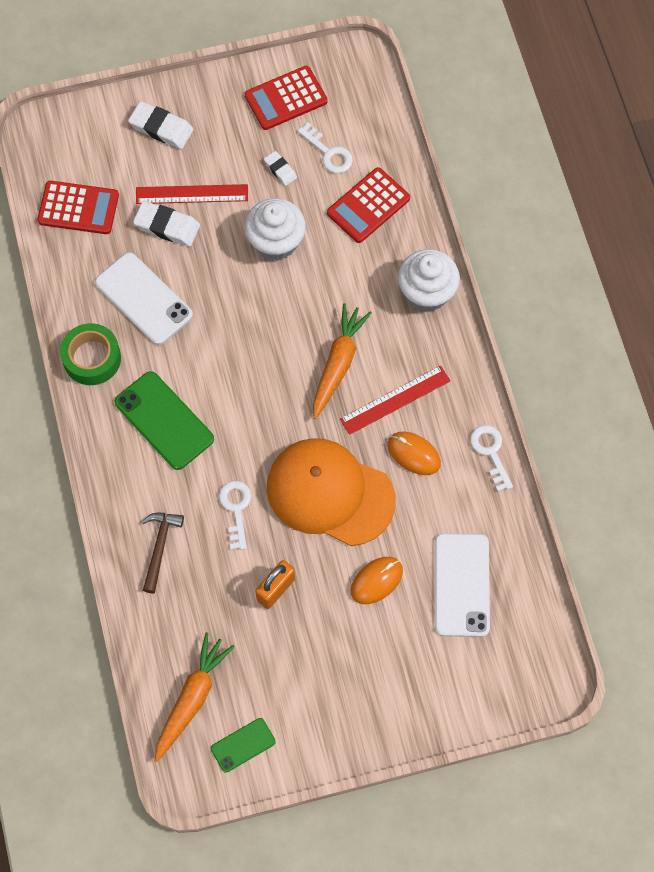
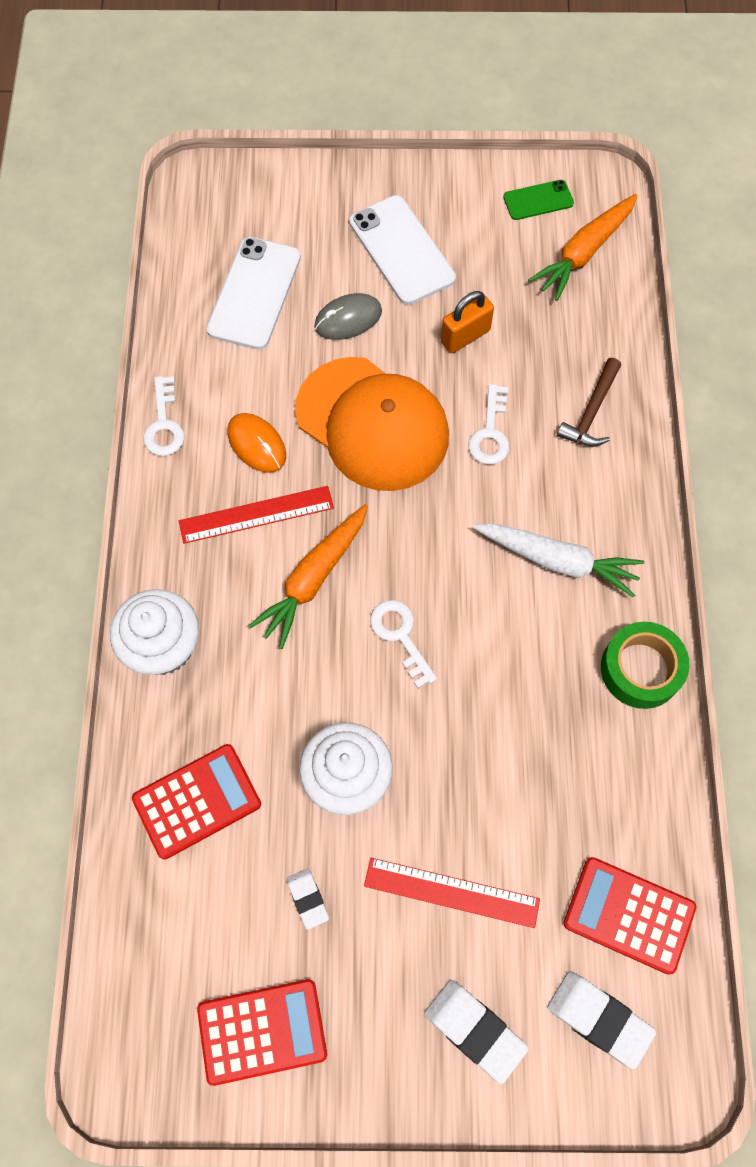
camera: 165 degrees left, 0 degrees up
(143, 299) = (555, 739): white phone -> white phone (401, 250)
(164, 420) = (558, 561): green phone -> white carrot
(167, 226) = (500, 847): white eraser -> white eraser (599, 1019)
(328, 153) = (226, 909): white key -> white key (400, 636)
(376, 580) = (348, 319): orange mouse -> grey mouse

